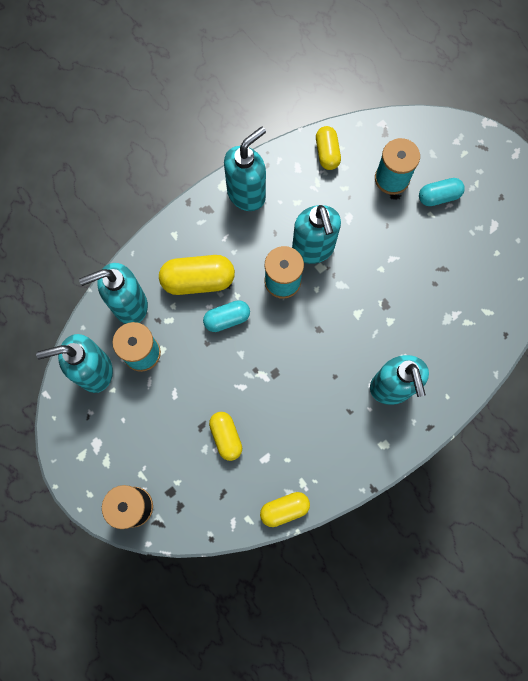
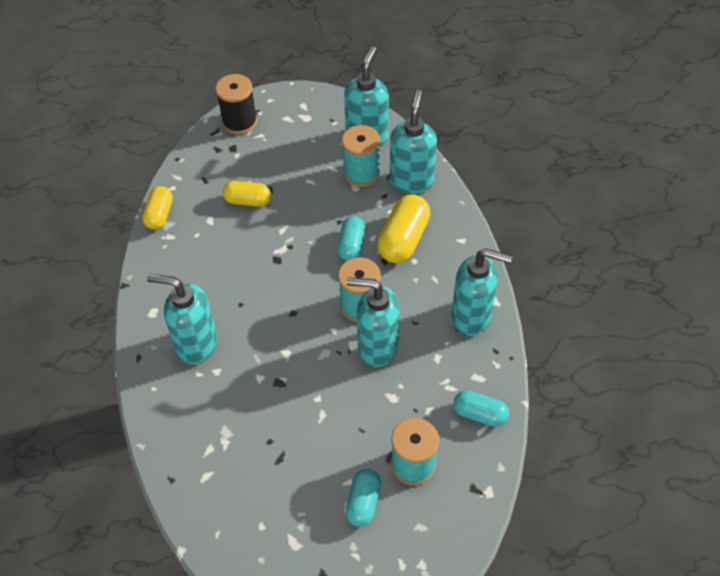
camera: 120 degrees right, 20 degrees down
(247, 194) = (471, 317): turquoise soap dispenser -> turquoise soap dispenser turned 60 degrees counterclockwise
(327, 153) = (479, 414): yellow capsule -> turquoise capsule

